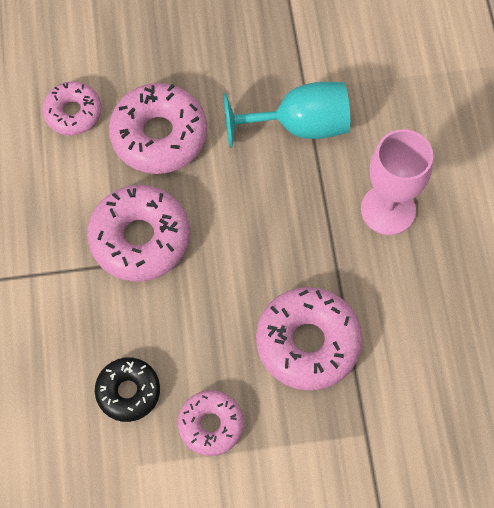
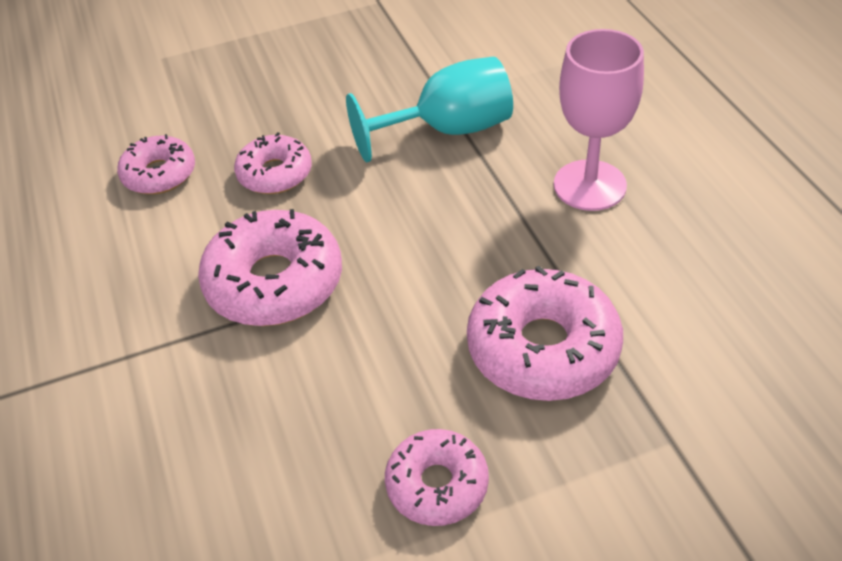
camera: 10 degrees left, 20 degrees down
(128, 392) = (299, 470): black donut -> none
(159, 135) = (275, 174): pink donut -> pink donut, size x0.61

